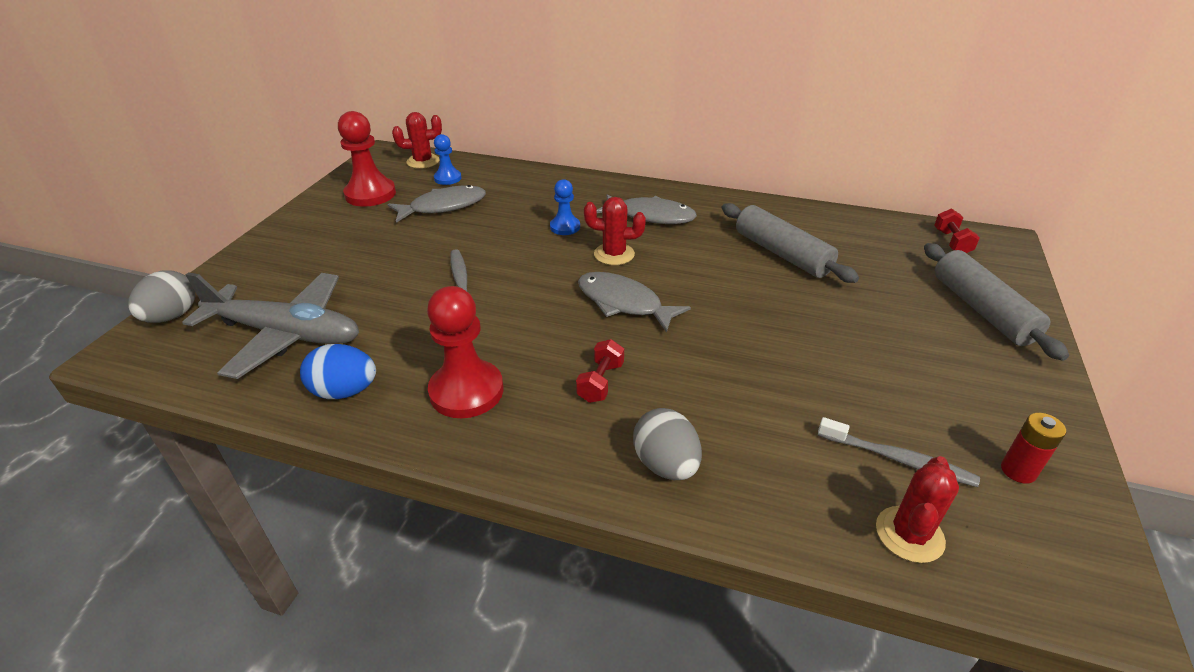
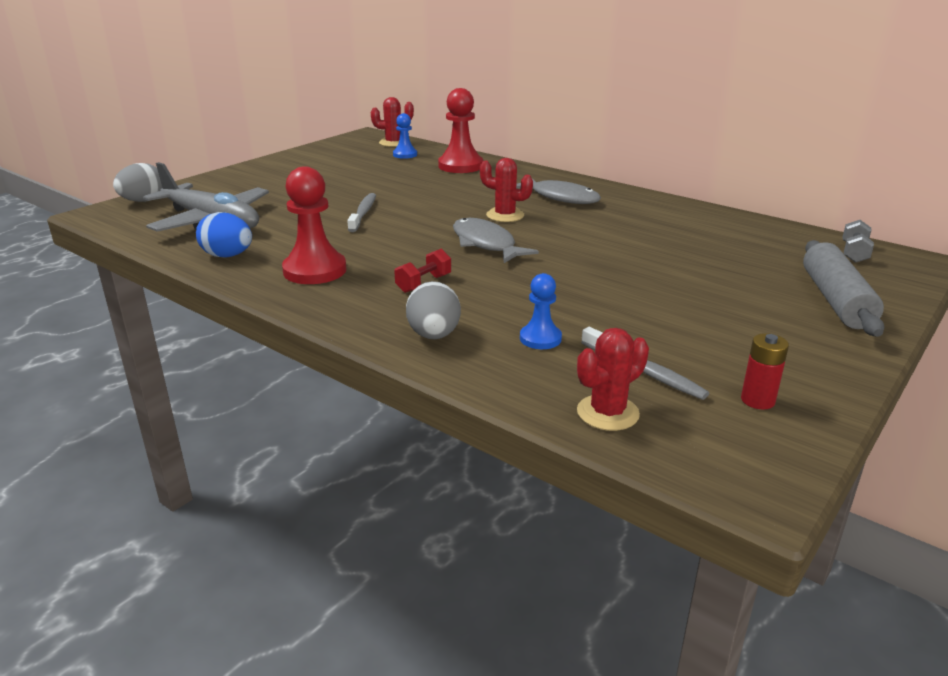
camera: 20 degrees right, 10 degrees down
(370, 194) = (335, 156): red pawn -> red pawn (460, 166)
(443, 207) = (387, 170): grey fish -> none
(565, 227) = (477, 194): blue pawn -> blue pawn (540, 338)
(782, 254) = (663, 236): grey rolling pin -> none
(951, 242) = (854, 253): red dumbbell -> grey dumbbell

